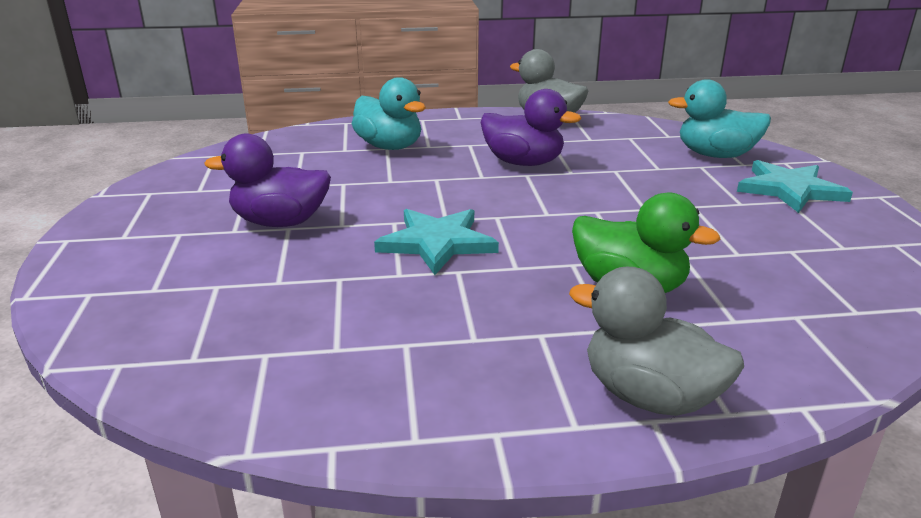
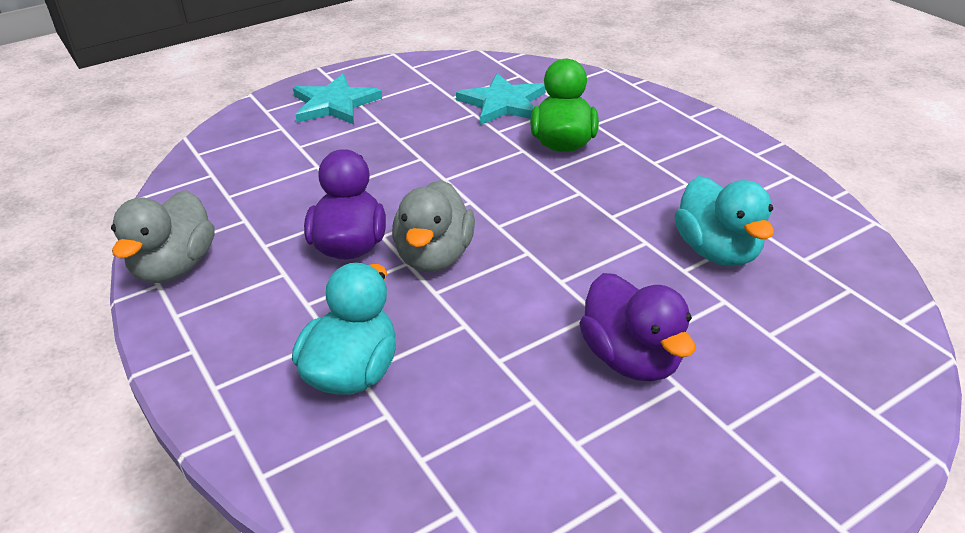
camera: 115 degrees left, 10 degrees up
(437, 243) = (578, 240): turquoise star -> turquoise star (503, 103)
(649, 396) = (672, 119): grey duck -> grey duck (434, 256)
(715, 155) = (264, 142): turquoise duck -> turquoise duck (717, 251)

